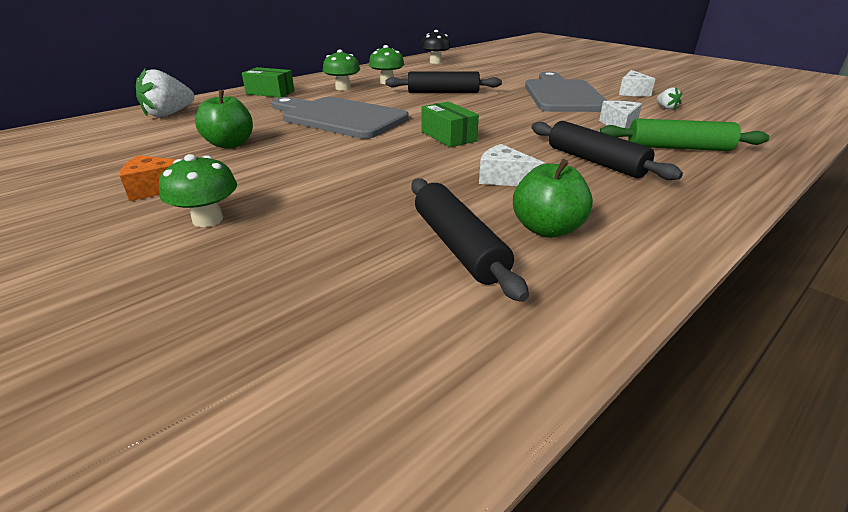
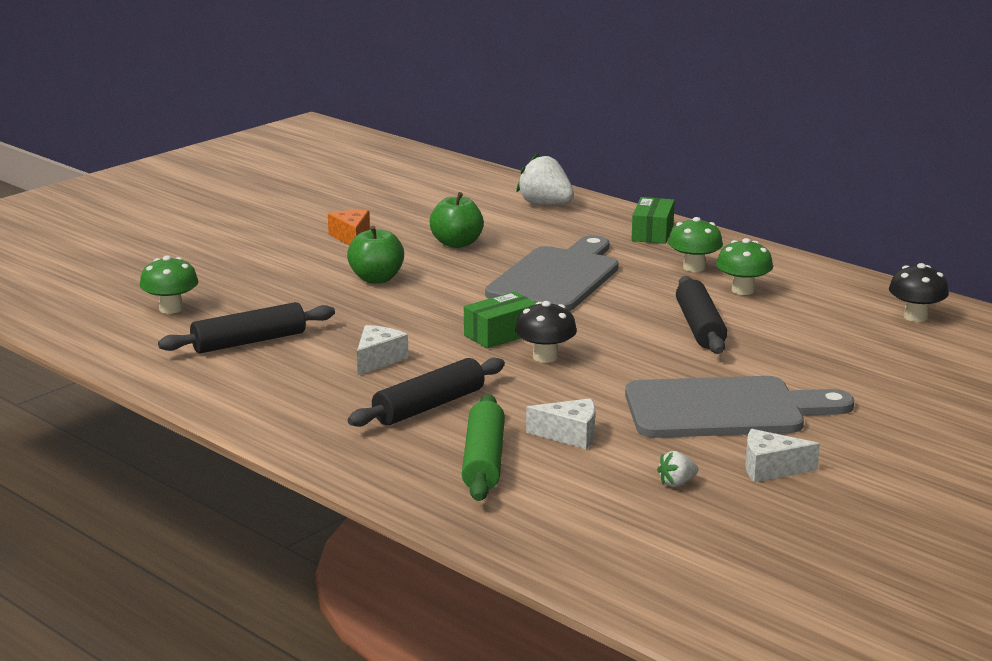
camera: 85 degrees right, 10 degrees down
(208, 219) = (296, 262): green mushroom -> green mushroom (171, 309)
(492, 126) = (545, 357): none -> black mushroom
(547, 229) = (273, 373): green apple -> green apple (376, 279)

